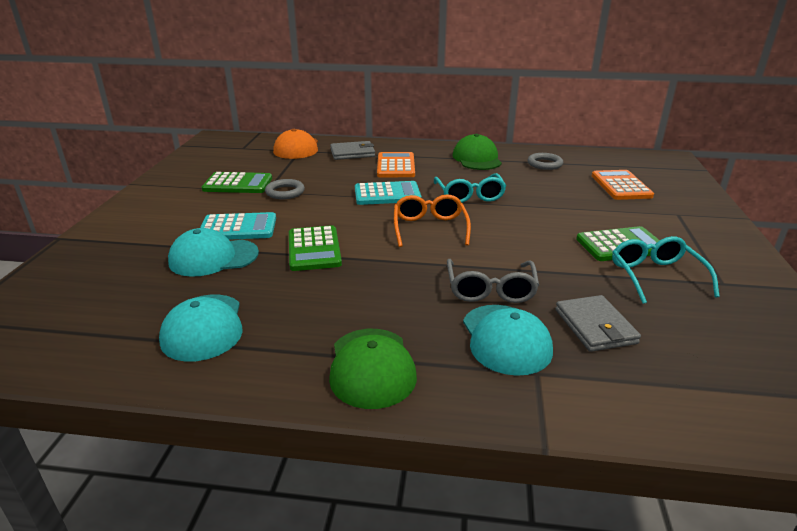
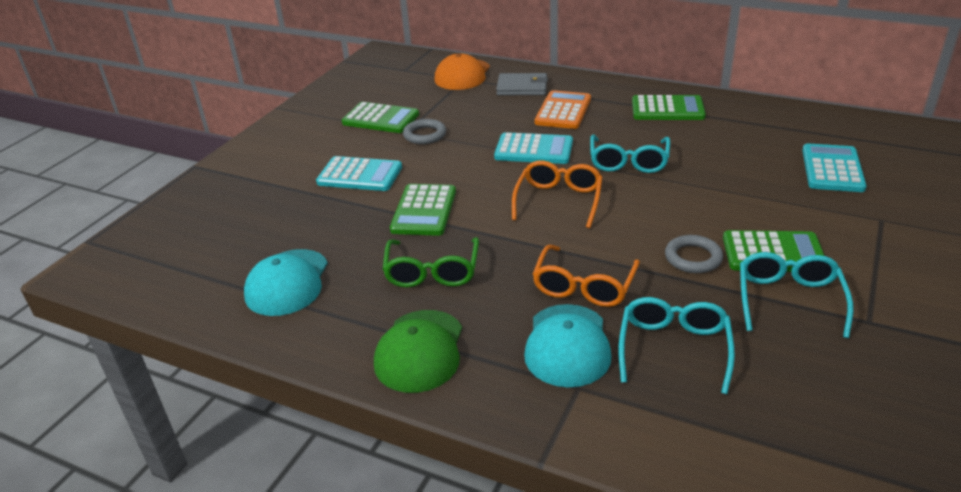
camera: 20 degrees right, 5 degrees up
(213, 258) = (323, 207): turquoise cap -> none
(348, 297) = (432, 272): none -> green glasses
(477, 158) = (667, 109): green cap -> green calculator
(490, 290) = (584, 286): grey glasses -> orange glasses
(544, 164) = (750, 125): grey ring -> grey ring (693, 258)
(595, 326) = (674, 348): grey wallet -> turquoise glasses
(621, 186) = (832, 169): orange calculator -> turquoise calculator

